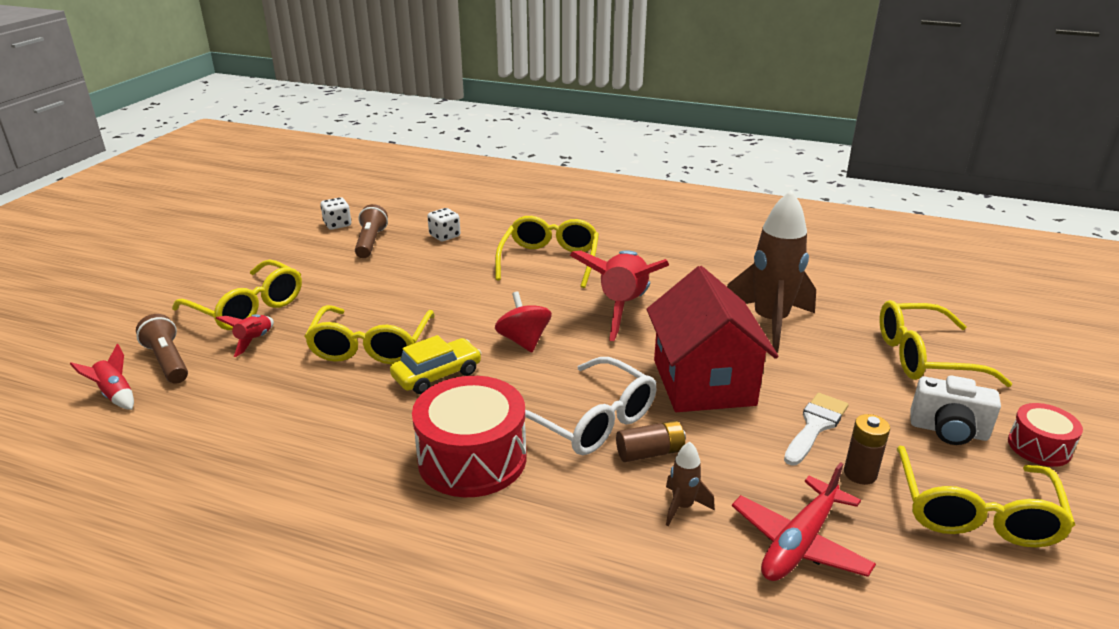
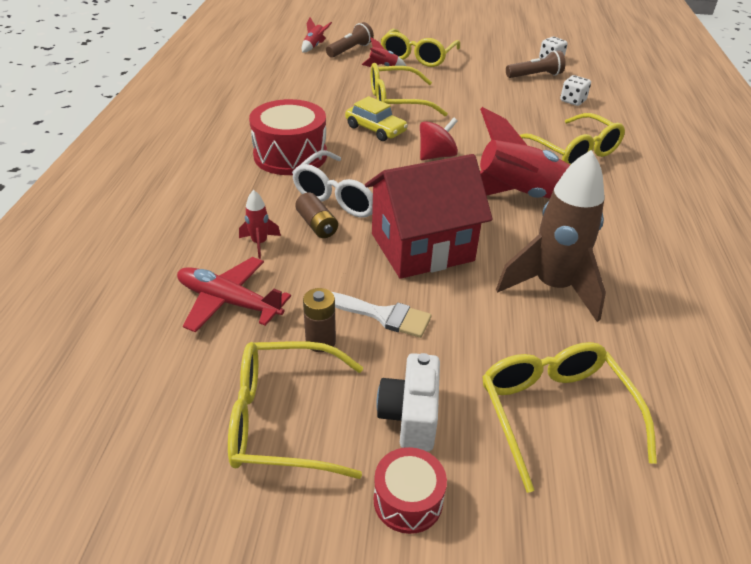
camera: 75 degrees right, 10 degrees up
(549, 261) = (573, 152): yellow glasses -> yellow glasses turned 60 degrees clockwise
(682, 507) = (259, 243): brown rocket -> red rocket

